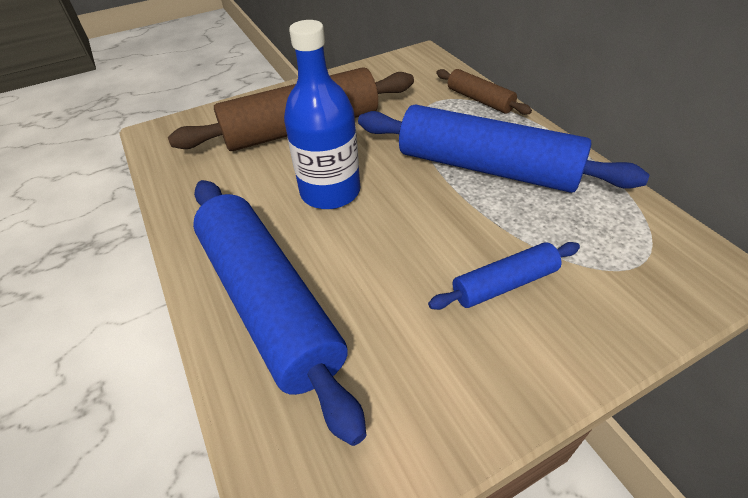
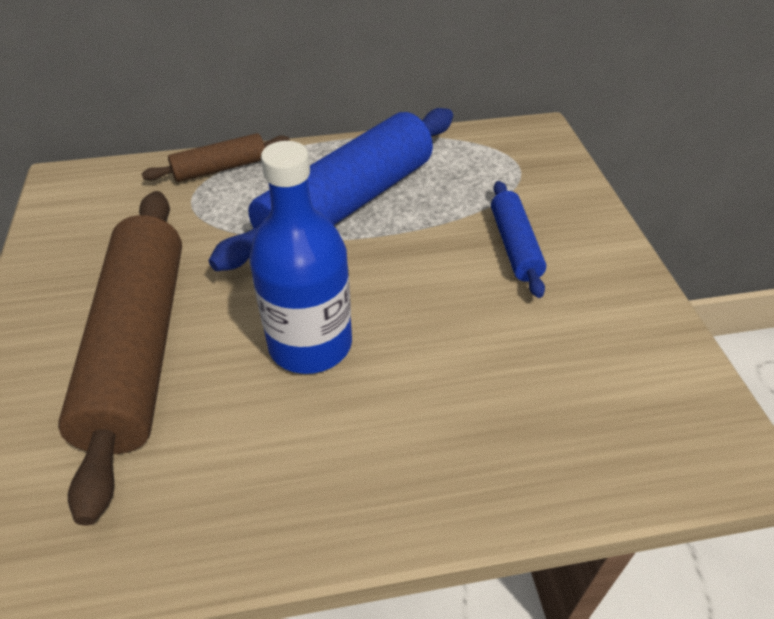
camera: 75 degrees left, 0 degrees up
(268, 302) = (480, 441): blue rolling pin -> none

